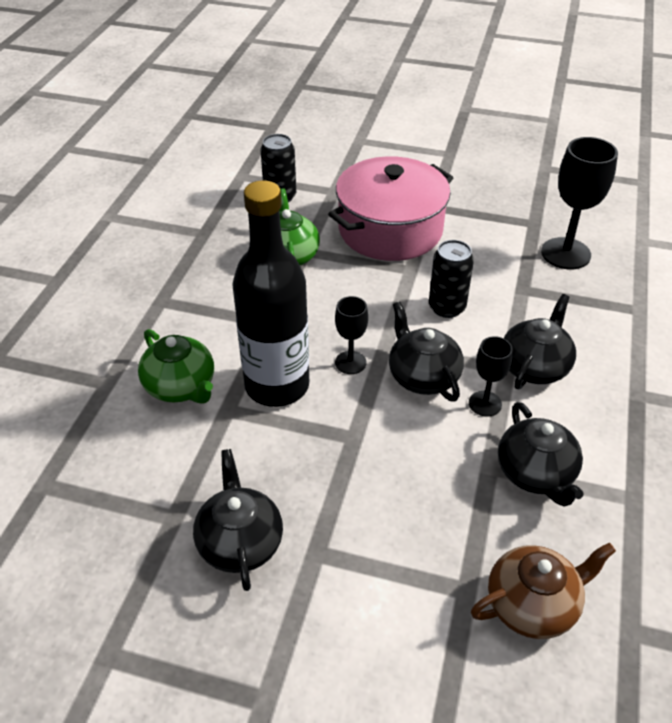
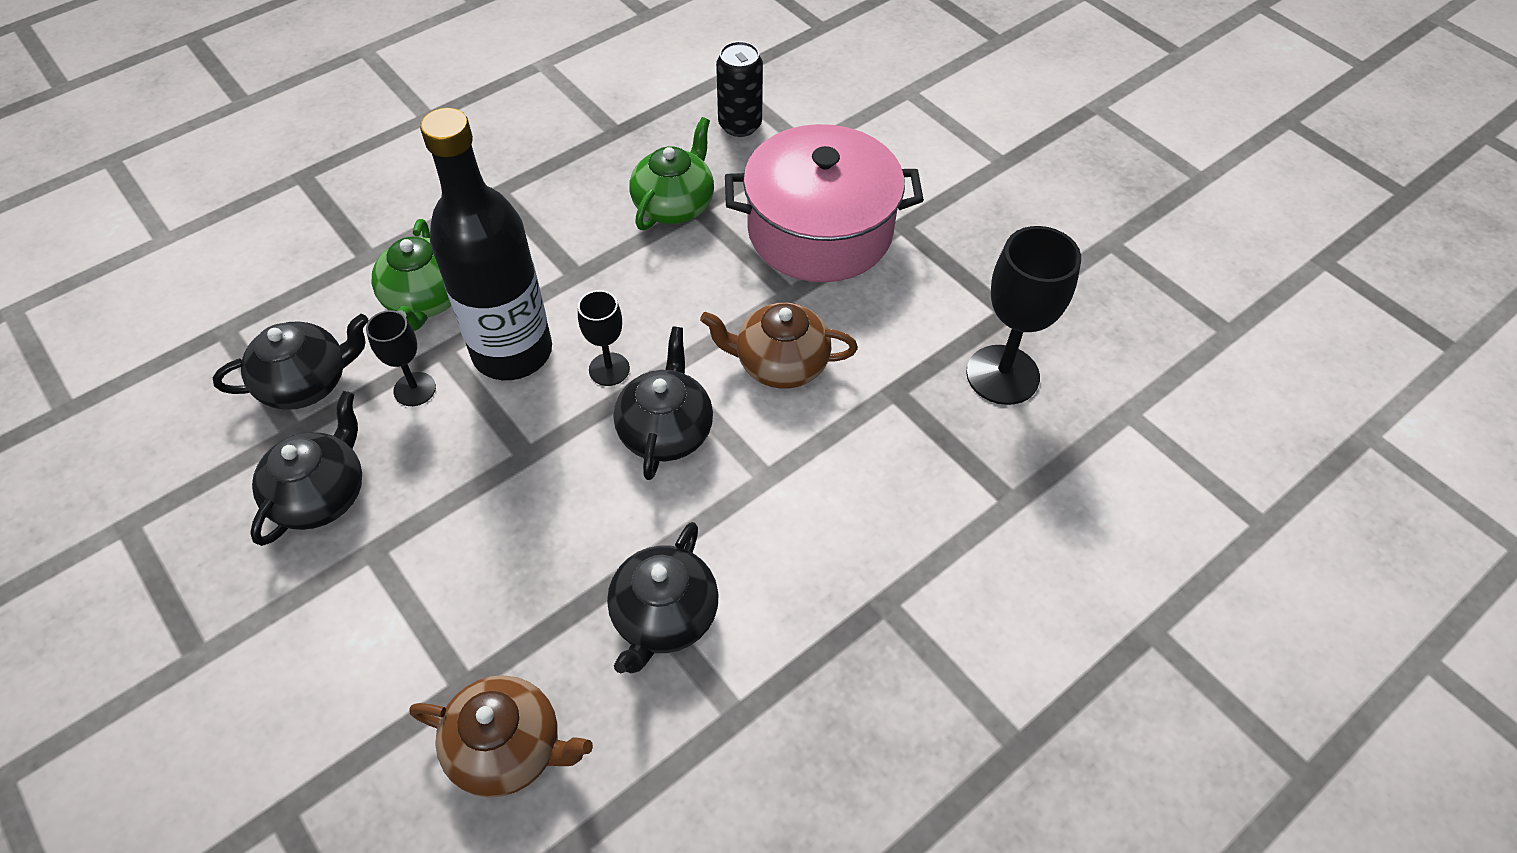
camera: 35 degrees right, 10 degrees up
(447, 307) = (780, 364): black can -> brown teapot
(485, 403) = (697, 503): black goblet -> black goblet (414, 389)
(534, 367) = (800, 494): black teapot -> black teapot (307, 383)

